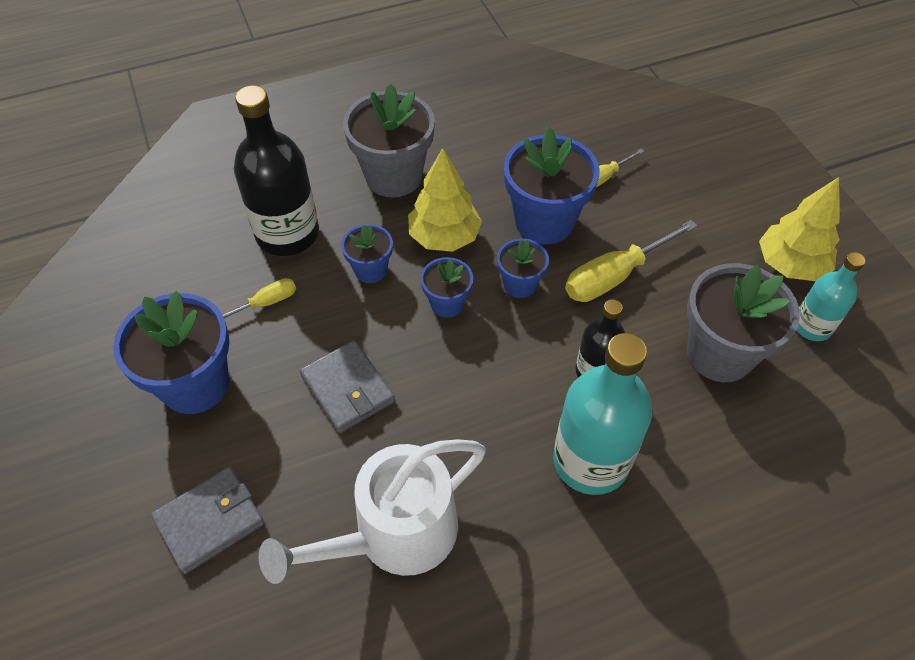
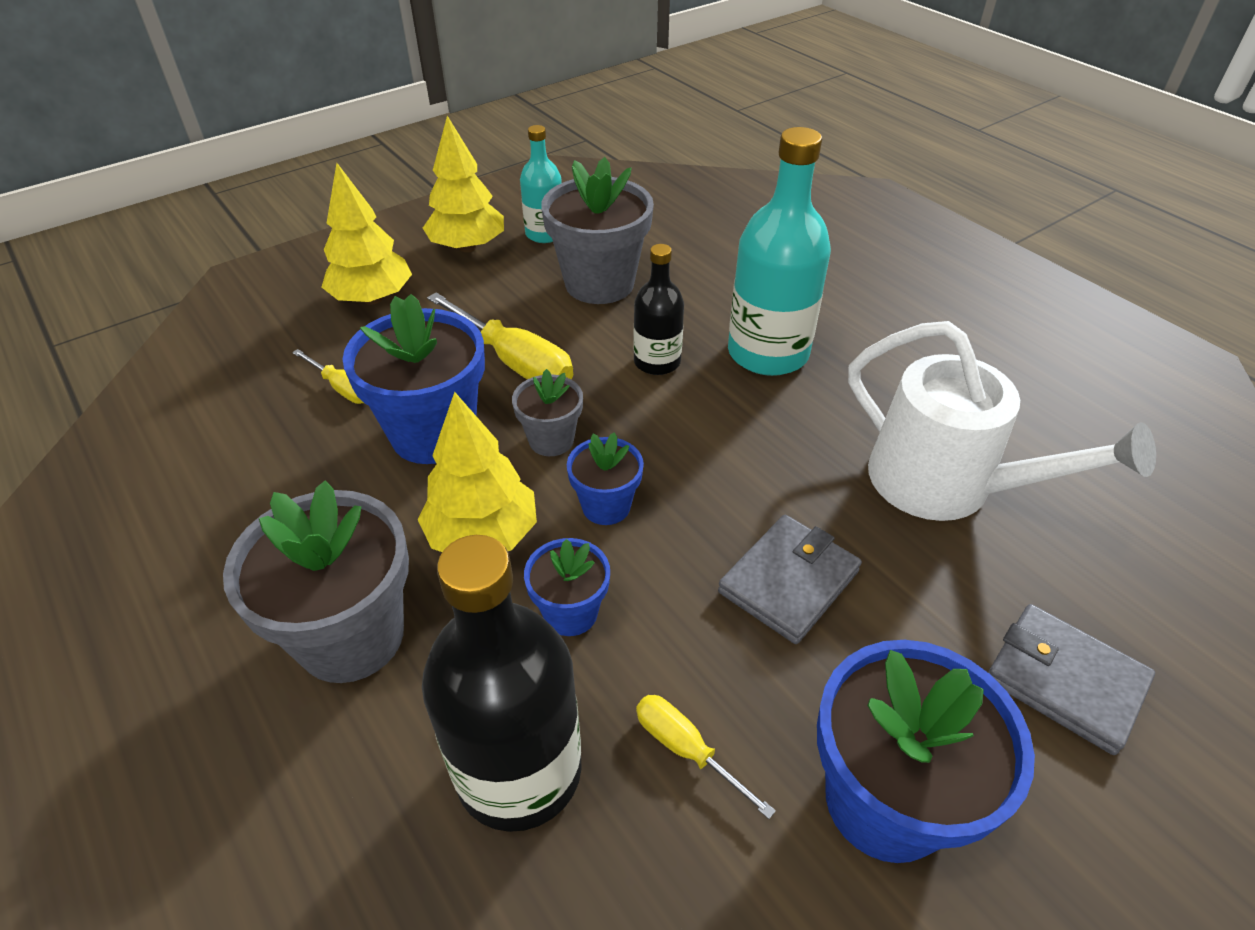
camera: 105 degrees left, 10 degrees down
(520, 284) = (551, 440): blue flower pot -> grey flower pot
(714, 198) = (372, 298): none -> yellow tree

